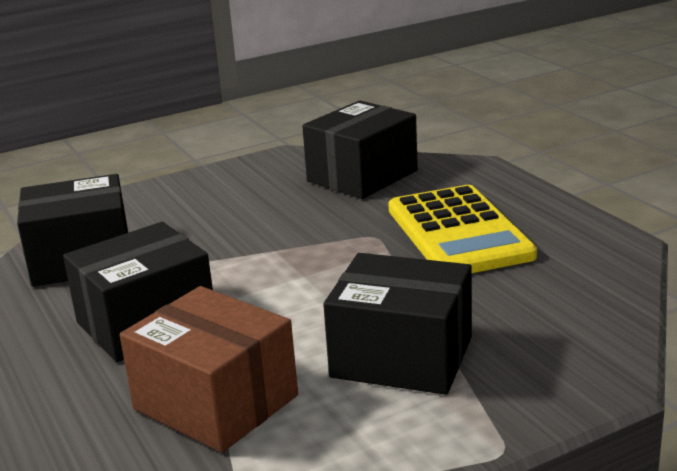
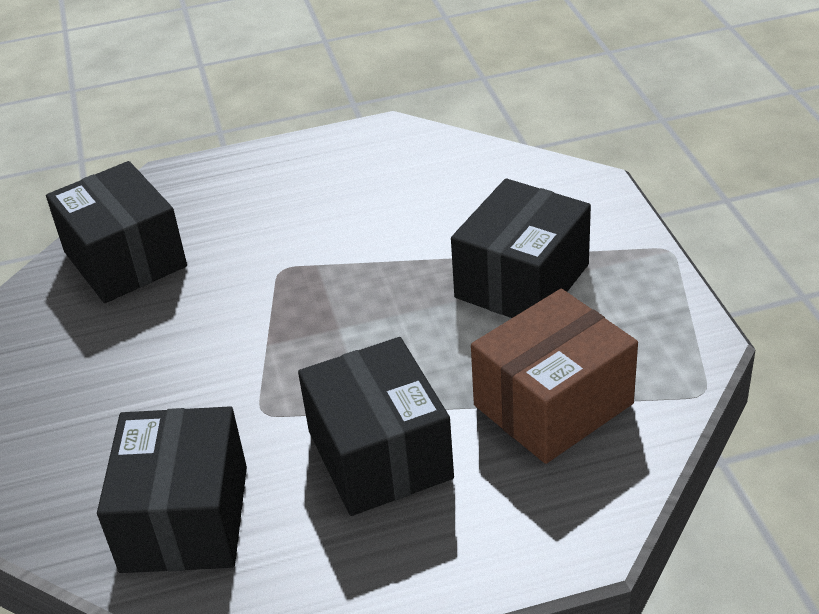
camera: 75 degrees left, 15 degrees up
(458, 232) = (311, 214): yellow calculator -> none

